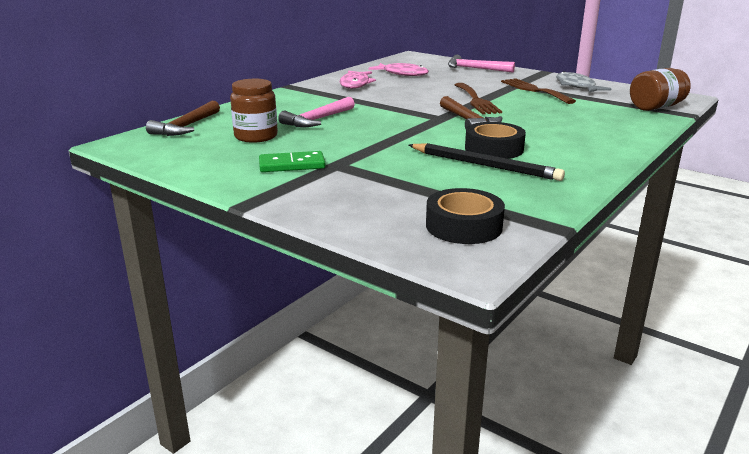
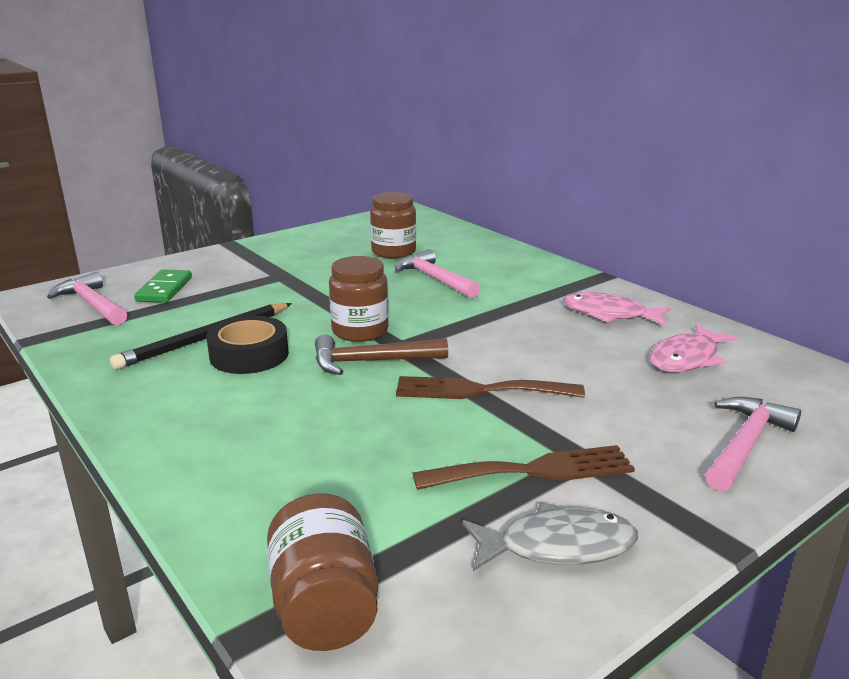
camera: 105 degrees right, 0 degrees up
(186, 127) = (444, 230): brown hammer -> none
(292, 165) = (299, 260): green domino -> green domino (164, 289)
(428, 128) = (360, 331): none -> brown jar
(463, 226) = (92, 304): black tape -> pink hammer

